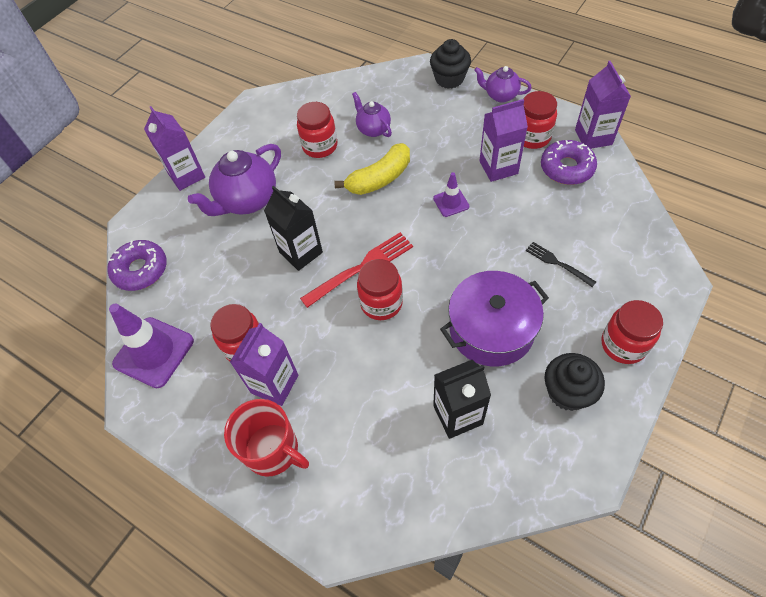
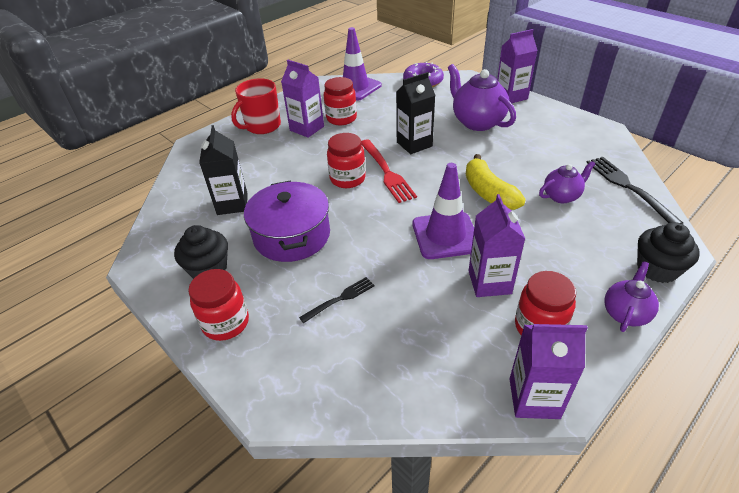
camera: 100 degrees right, 15 degrees down
(320, 146) = (538, 161): red jar -> none
(351, 89) = (628, 187): none -> black fork
(451, 202) = (445, 235): purple traffic cone -> purple traffic cone, size x1.91
(566, 168) = (477, 348): purple donut -> none

